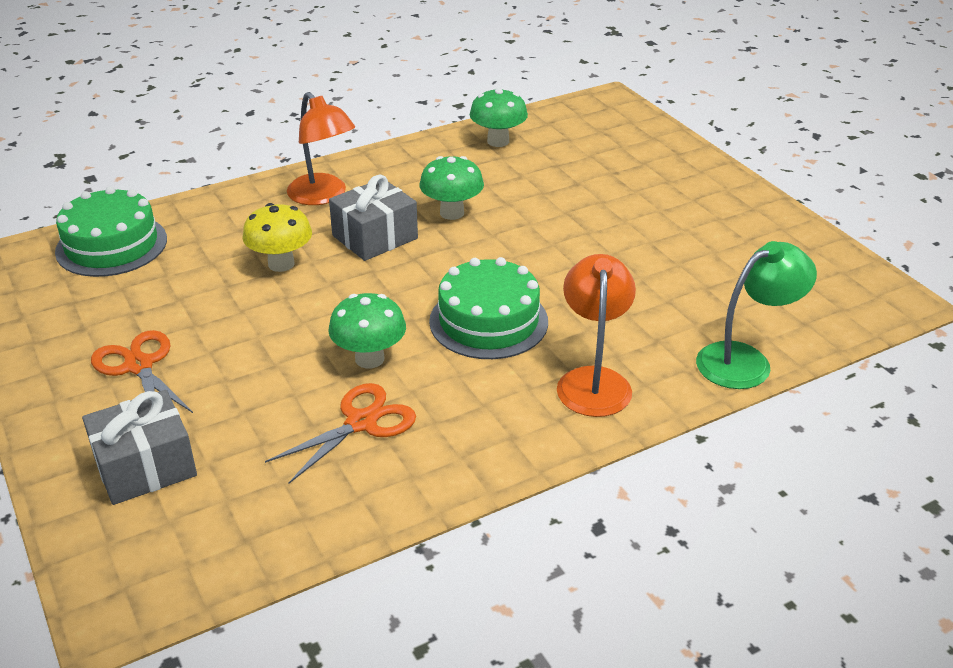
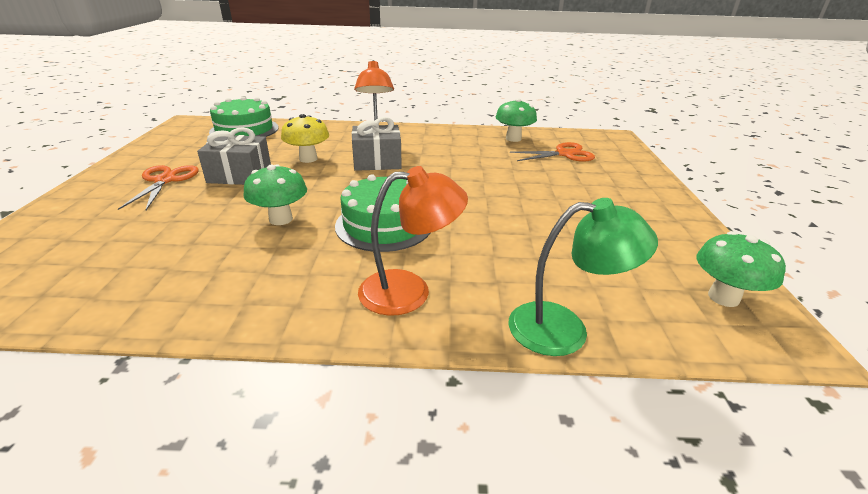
camera: 30 degrees right, 5 degrees down
(145, 466) = (78, 228): grey gift -> grey gift (240, 175)
(361, 423) = (218, 253): orange scissors -> orange scissors (564, 154)
(452, 213) = (439, 163): green mushroom -> green mushroom (723, 297)
(593, 380) = (409, 291): orange lamp -> orange lamp turned 45 degrees clockwise

